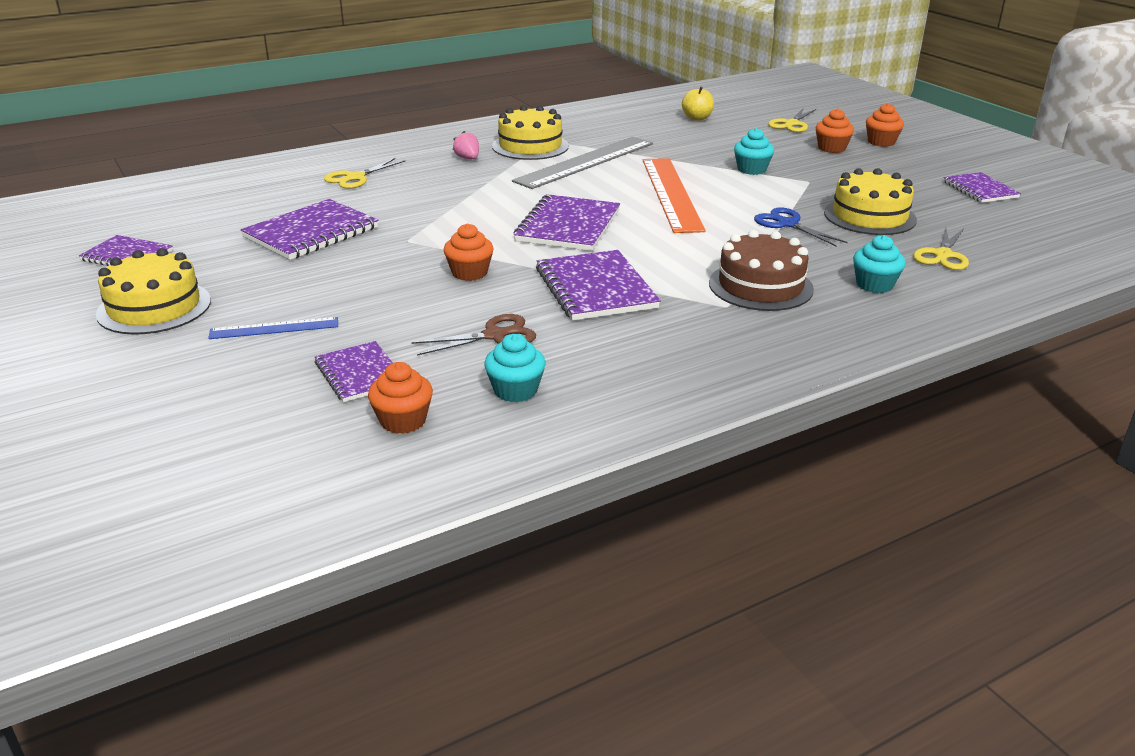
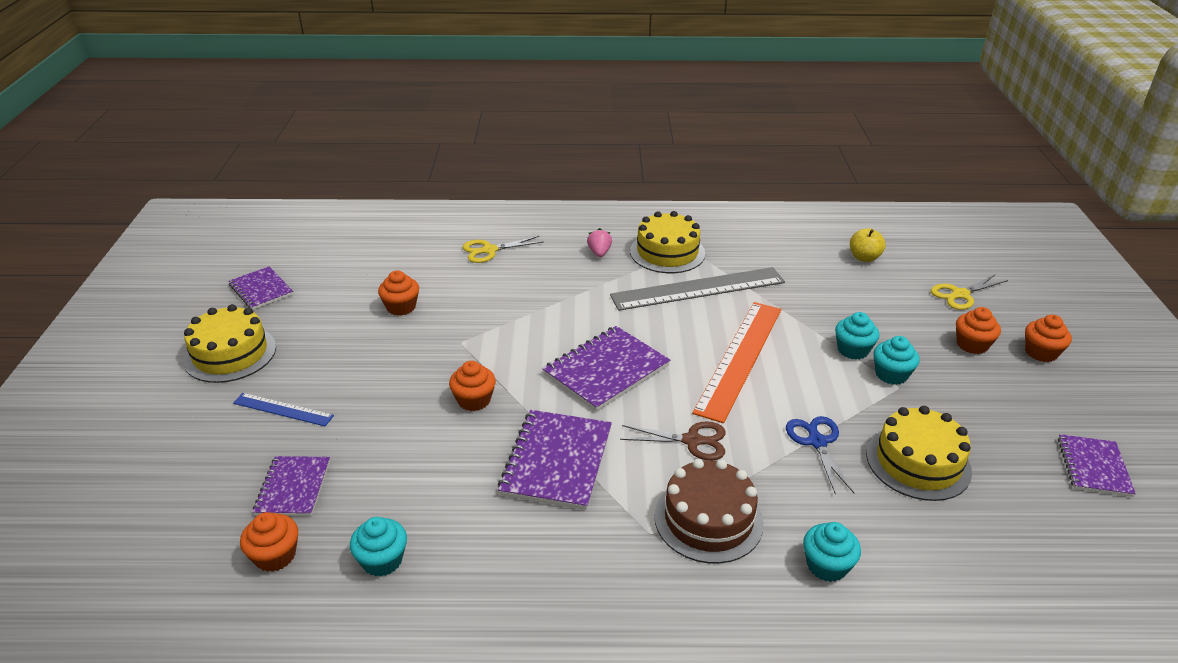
camera: 30 degrees right, 5 degrees up
(311, 233) = (401, 307): purple notebook -> orange cupcake
(494, 335) = (425, 486): brown scissors -> brown scissors (692, 441)
(795, 176) = (891, 374): none -> turquoise cupcake
(942, 255) = (947, 553): yellow scissors -> none

